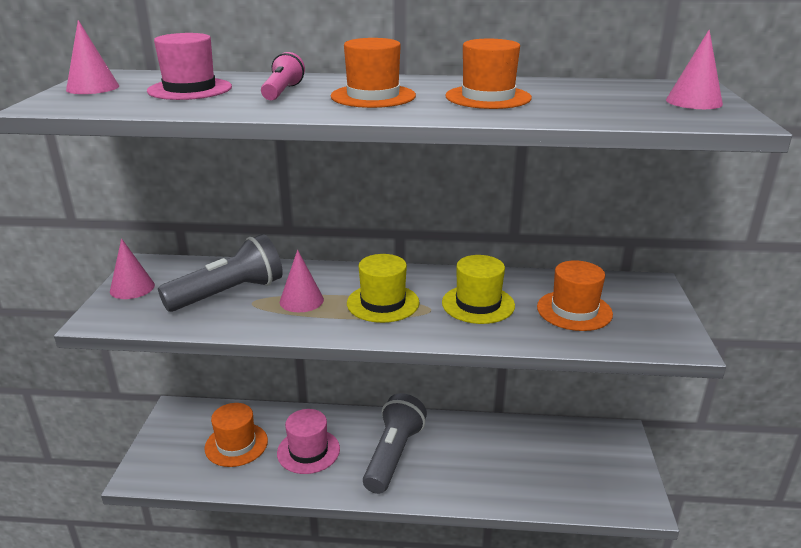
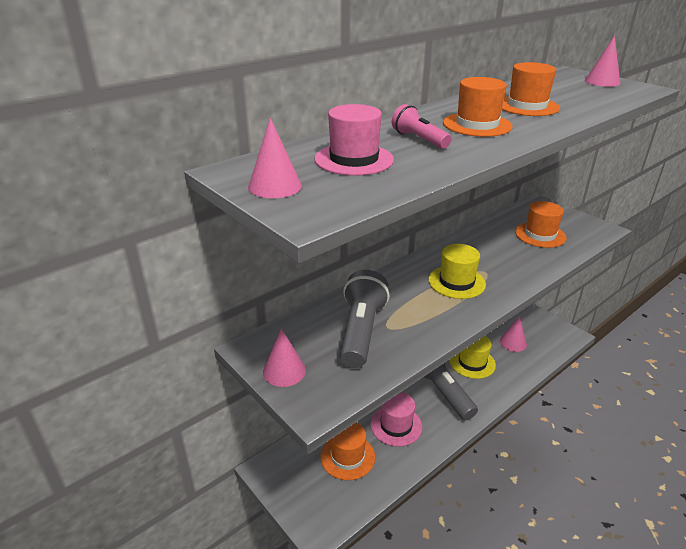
camera: 45 degrees left, 5 degrees up
(301, 300) = (413, 308): pink cone -> pink cone (513, 342)
(478, 304) = (498, 255): yellow hat -> yellow hat (472, 362)

